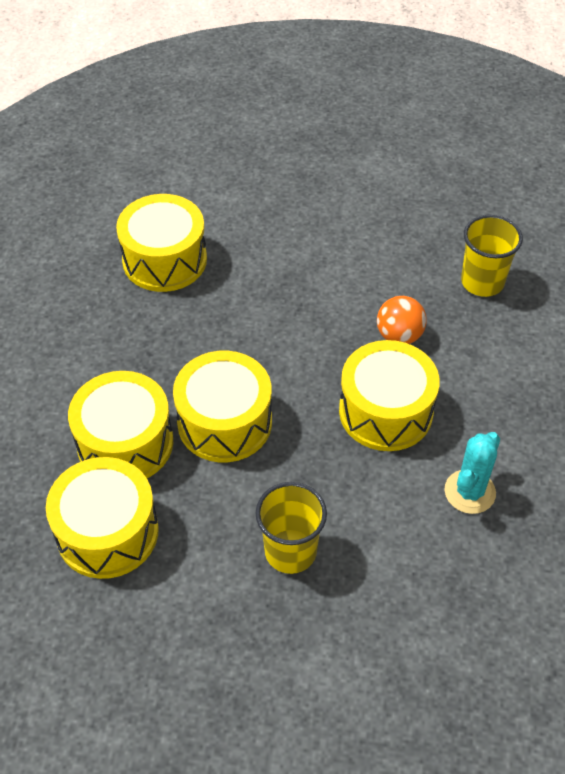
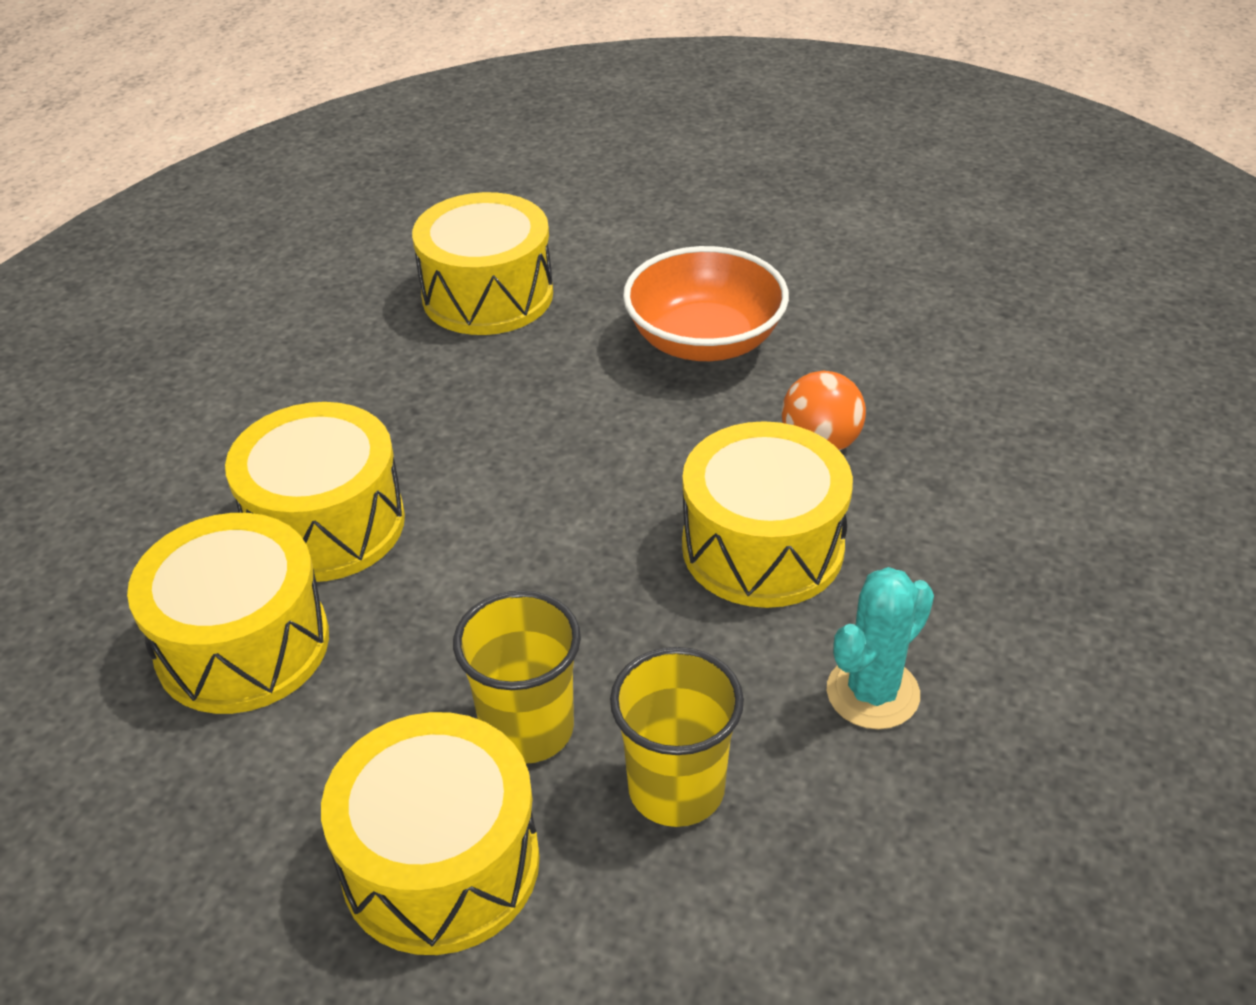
camera: 15 degrees right, 10 degrees down
(224, 422) = (492, 520): yellow drum -> yellow drum (440, 863)
(310, 273) = (704, 340): none -> orange bowl
(482, 282) = (983, 389): yellow cup -> yellow cup (676, 789)

